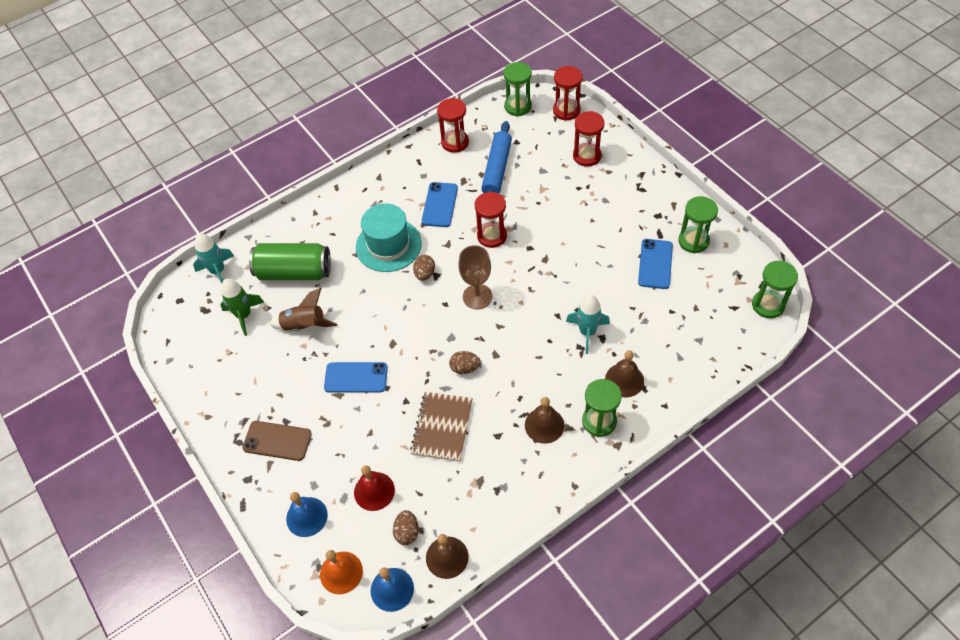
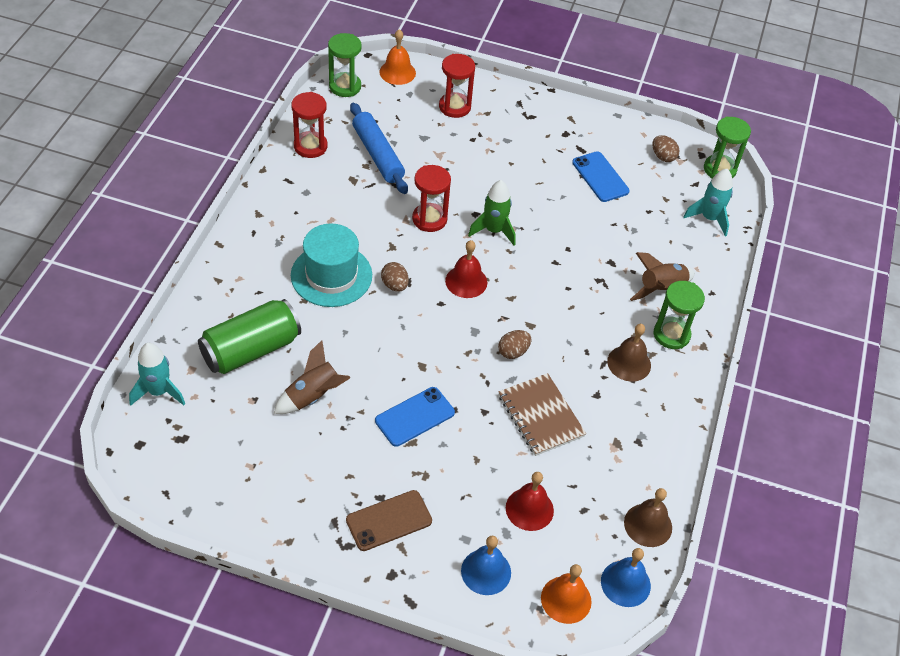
camera: 45 degrees left, 5 degrees down
(244, 315) = (234, 420): green rocket -> green rocket (494, 230)
(407, 532) = (593, 526): brown egg -> brown egg (663, 157)
(440, 205) = (350, 213): blue phone -> none
(477, 296) = (466, 281): brown goblet -> red bell
(566, 111) = (397, 72): red hourglass -> orange bell
(587, 332) = (594, 264): turquoise rocket -> turquoise rocket (709, 218)
(624, 380) = (661, 289): brown bell -> brown rocket
(693, 241) = (615, 143): green hourglass -> none

